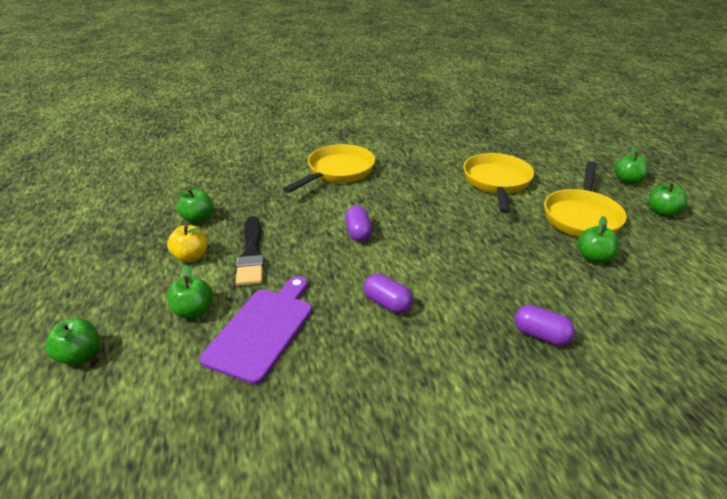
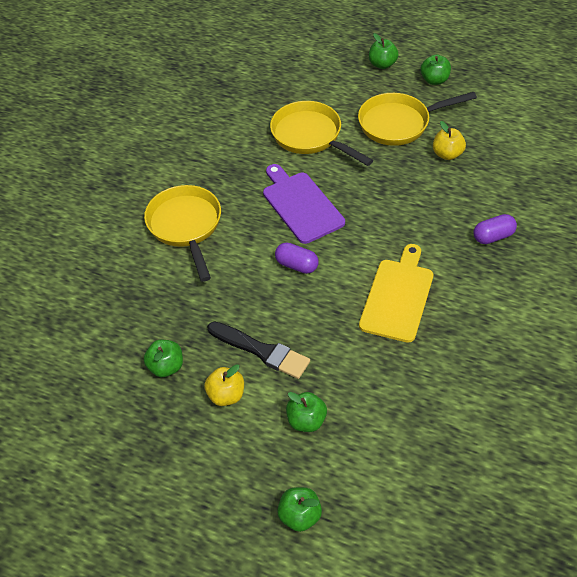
camera: 50 degrees left, 15 degrees up
(262, 330) = (365, 385): purple cutting board -> purple cutting board (301, 205)
(387, 303) = (398, 296): purple capsule -> yellow cutting board
(581, 216) = (399, 123): yellow pan -> yellow pan turned 105 degrees clockwise
(593, 257) = (447, 154): green apple -> yellow apple

